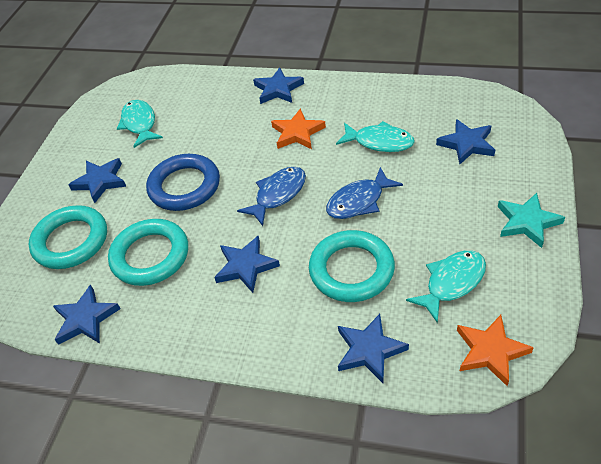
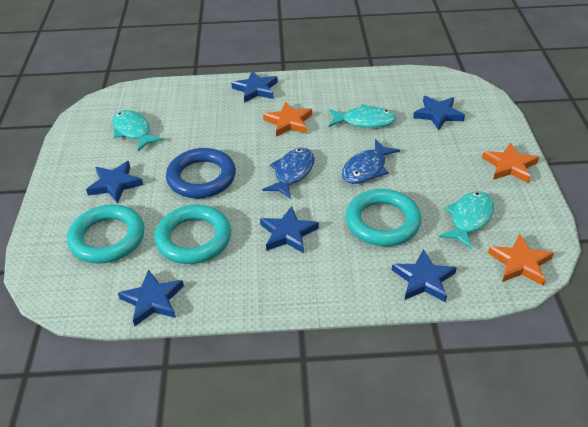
camera: 20 degrees left, 5 degrees down
(527, 222) = (509, 166): turquoise star -> orange star

